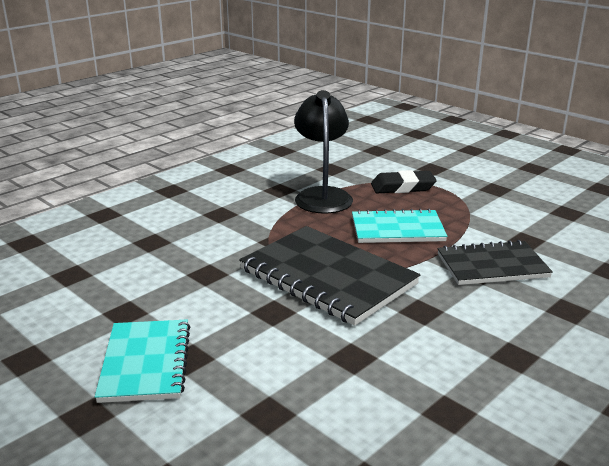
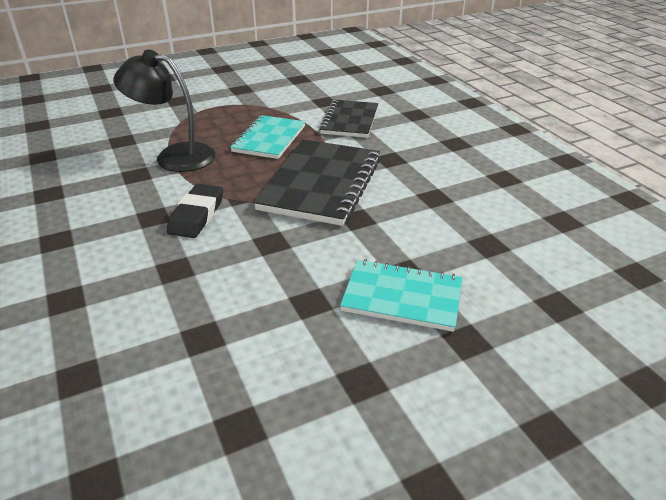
camera: 70 degrees left, 10 degrees up
(327, 277) = (321, 184): black notebook -> black notebook turned 45 degrees counterclockwise
(402, 187) = (199, 119): black eraser -> black eraser (196, 215)

